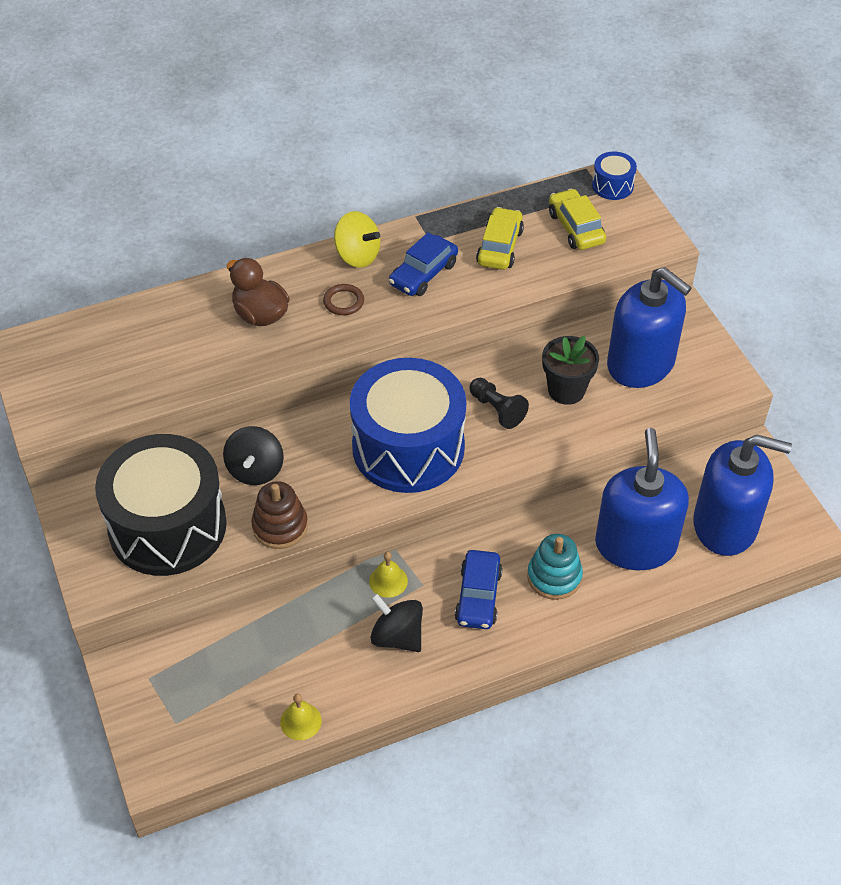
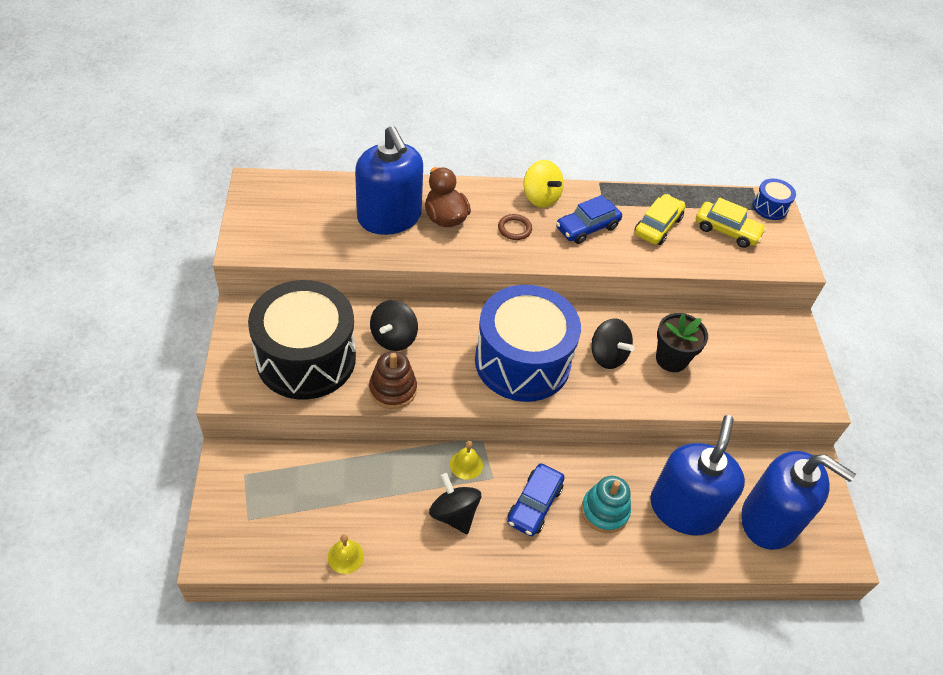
camera: 15 degrees right, 0 degrees up
(497, 410) = (607, 356): black pawn -> black spinning top
(576, 228) = (727, 230): yellow car -> yellow car turned 120 degrees clockwise
(641, 363) = (743, 358): blue soap dispenser -> blue soap dispenser (389, 217)

